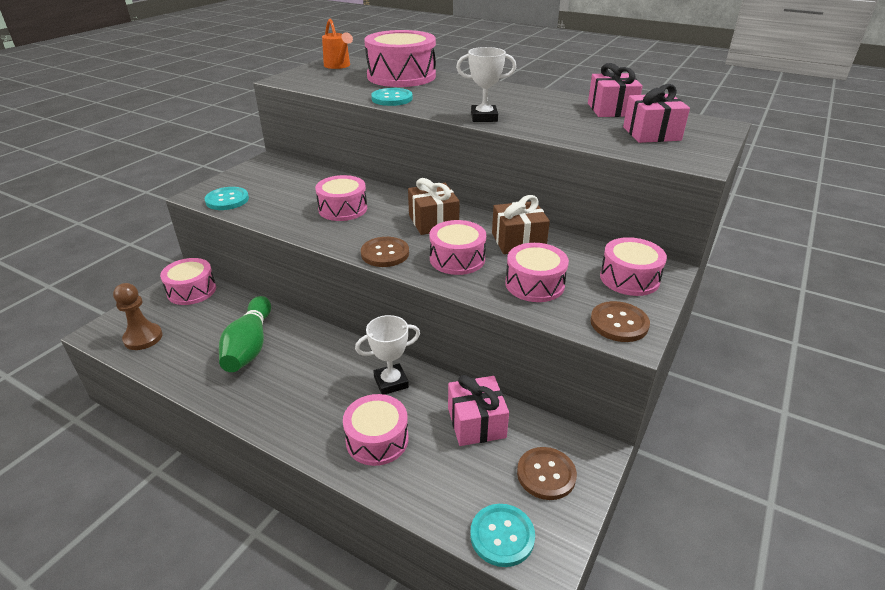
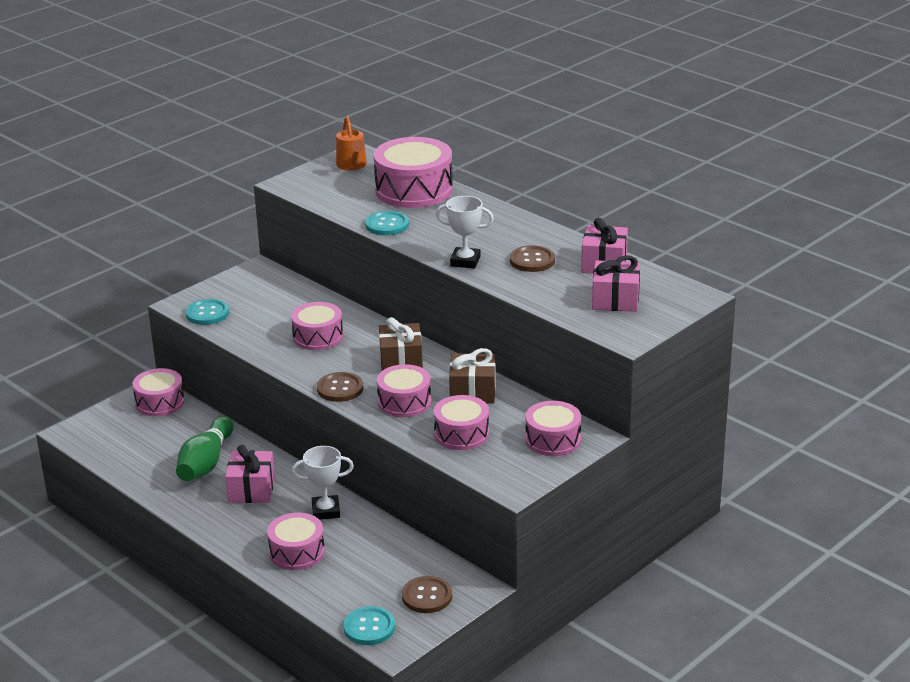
camera: 15 degrees right, 5 degrees down
(143, 338) = (110, 442): brown pawn -> none
(476, 423) = (388, 552): pink gift -> pink gift (251, 489)
(619, 323) = (512, 475): brown button -> brown button (532, 260)

